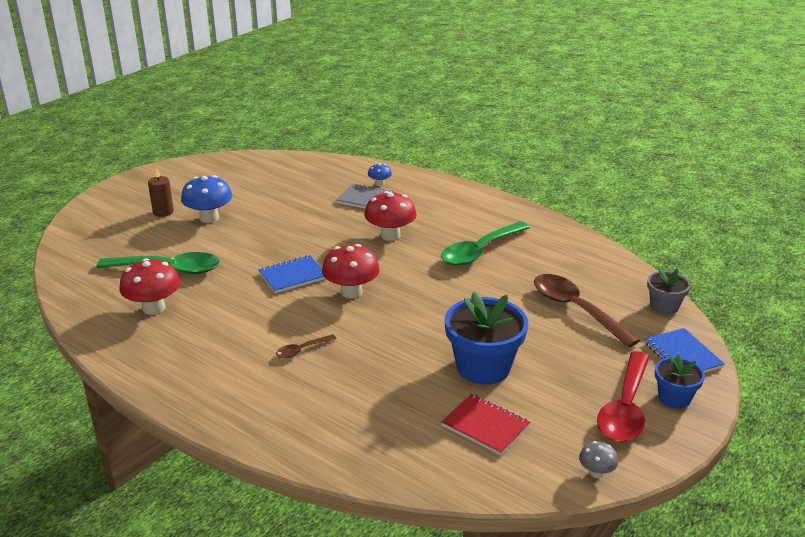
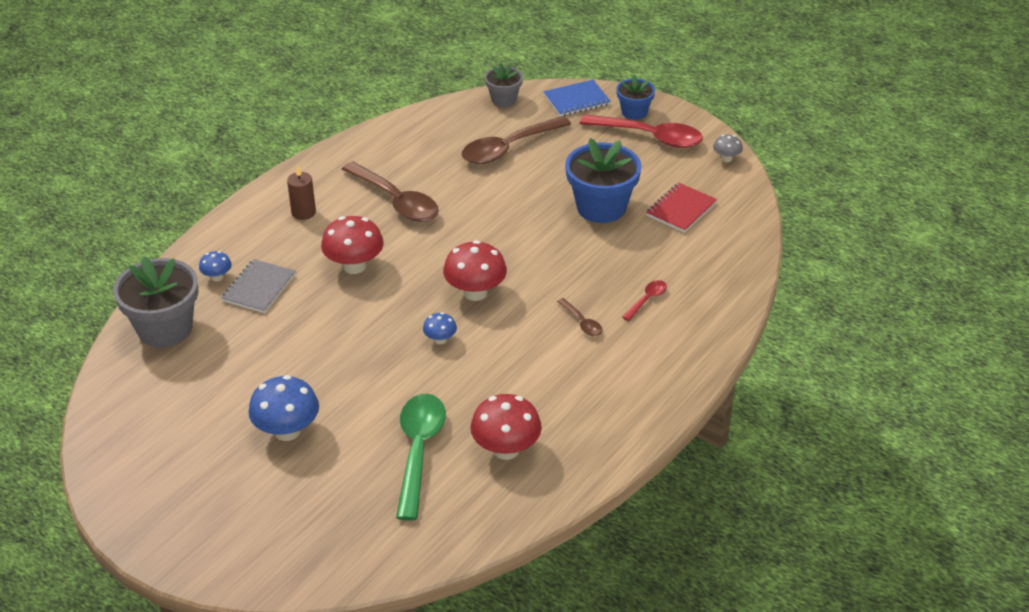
camera: 90 degrees left, 10 degrees up
(163, 212) = (261, 483): brown candle -> brown candle (303, 212)
(293, 276) = (440, 339): blue notebook -> blue mushroom
(325, 171) = (165, 328): none -> grey flower pot
(330, 392) = (647, 300): none -> red spoon
(480, 251) = (396, 201): green spoon -> brown spoon

